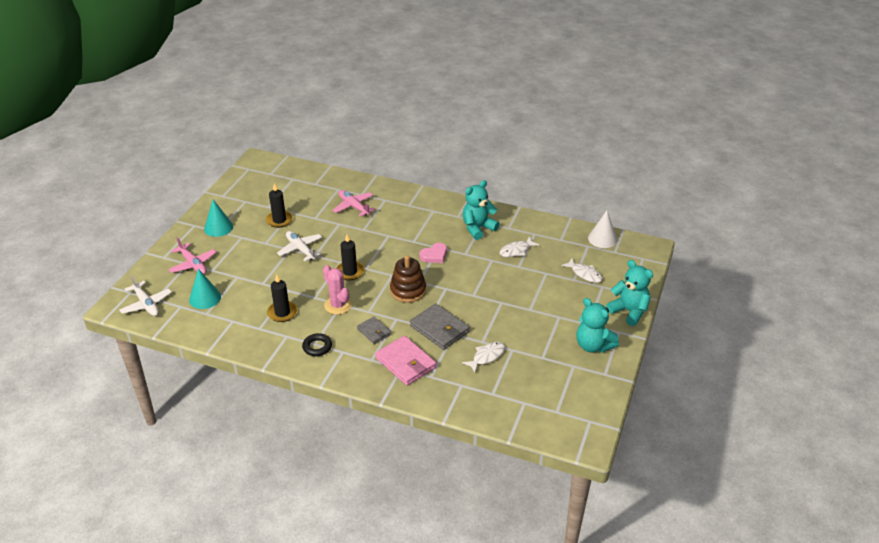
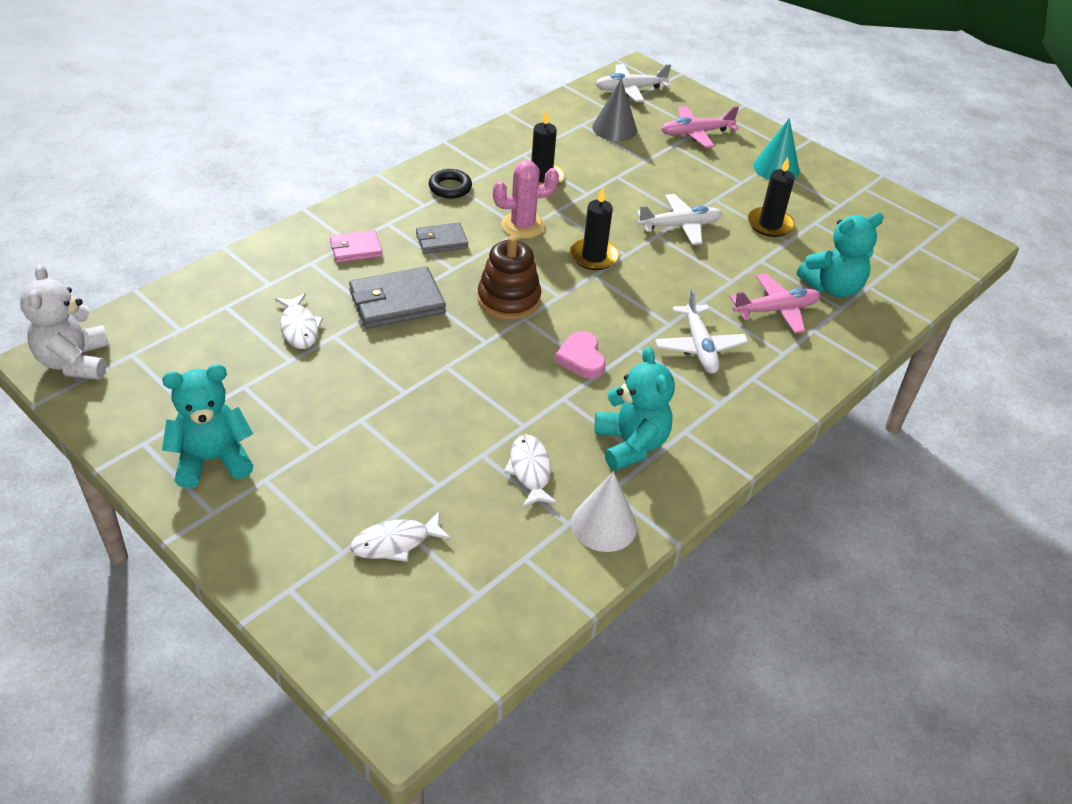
camera: 110 degrees right, 5 degrees up
(205, 298) = (614, 128): turquoise cone -> grey cone
(398, 223) = (699, 347): none -> white plane
(405, 363) = (356, 249): pink wallet -> pink wallet, size x0.59
(580, 431) = (75, 362): none -> white teddy bear
(602, 239) = (485, 635): white cone -> white cone (604, 525)
(629, 311) = (246, 556): turquoise teddy bear -> turquoise teddy bear (832, 287)

